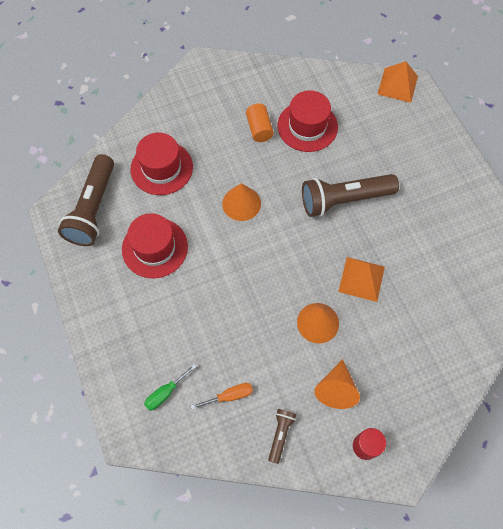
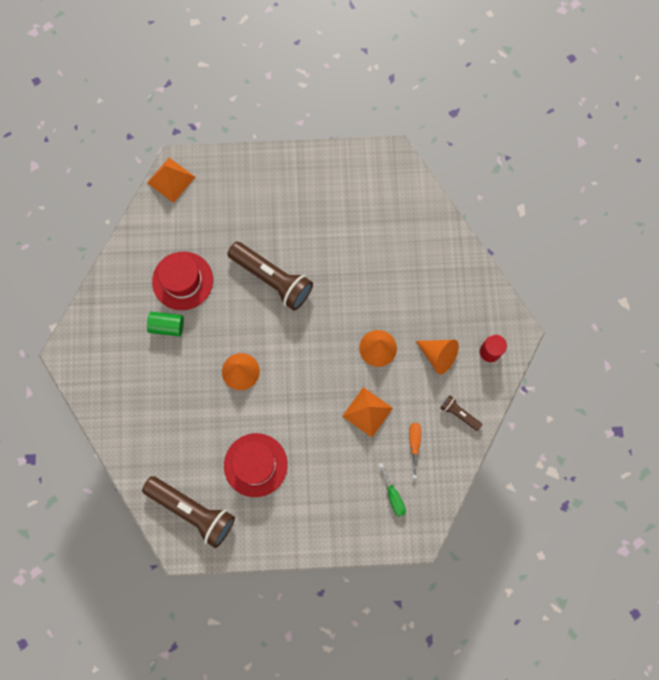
camera: 70 degrees left, 10 degrees up
(161, 168) = (173, 433): red hat -> none
(259, 129) = (167, 326): orange cylinder -> green cylinder
(344, 200) = (272, 279): brown flashlight -> brown flashlight turned 60 degrees counterclockwise
(361, 279) = (352, 296): orange pyramid -> orange pyramid (367, 412)

